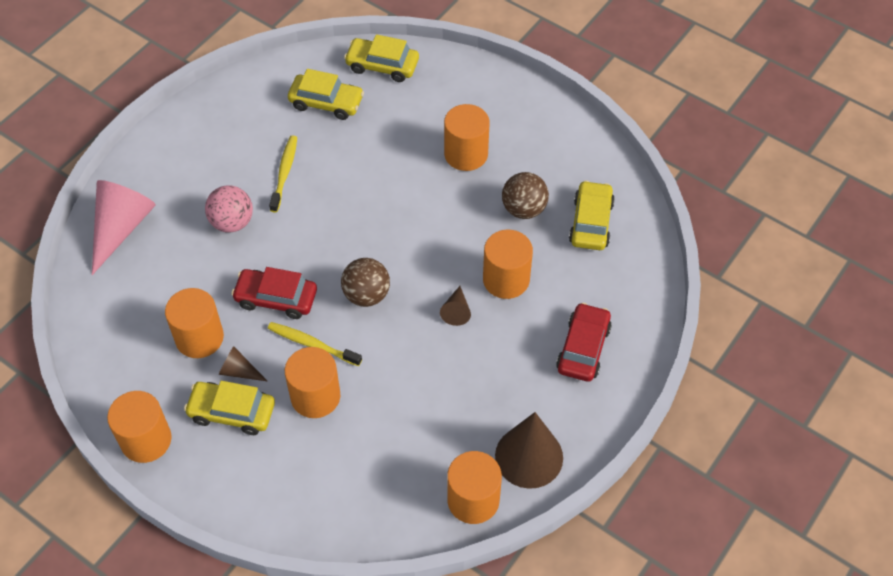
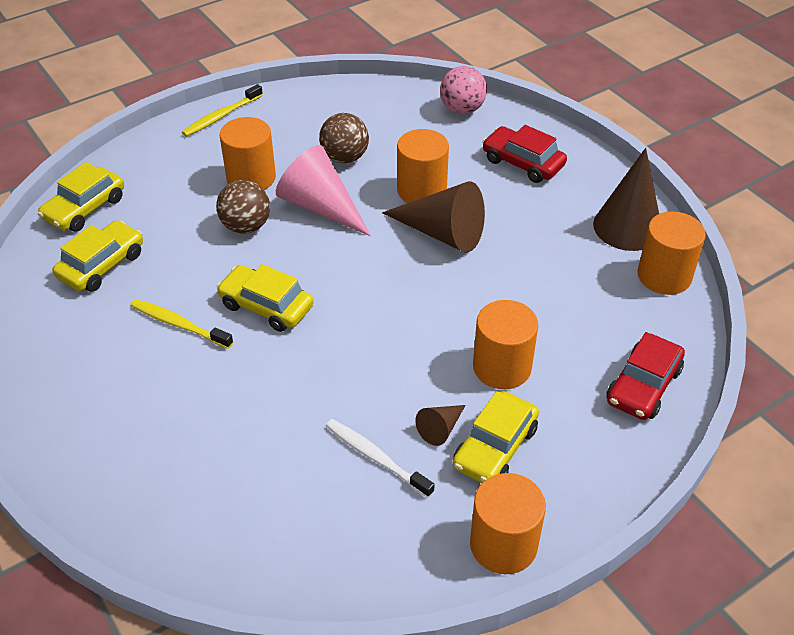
camera: 70 degrees left, 10 degrees down
(121, 228) = (159, 509): pink cone -> pink cone (321, 207)
(199, 338) = (376, 457): orange cylinder -> white toothbrush
(232, 222) = (221, 389): pink ball -> pink ball (462, 109)
(276, 298) = (355, 372): red car -> red car (643, 386)
(312, 344) = (432, 354): yellow toothbrush -> yellow toothbrush (221, 116)
(366, 295) = (389, 295): brown ball -> brown ball (246, 226)
(456, 311) = (442, 233): brown cone -> brown cone, size x2.05
(591, 222) = (385, 121): yellow car -> yellow car (266, 306)

